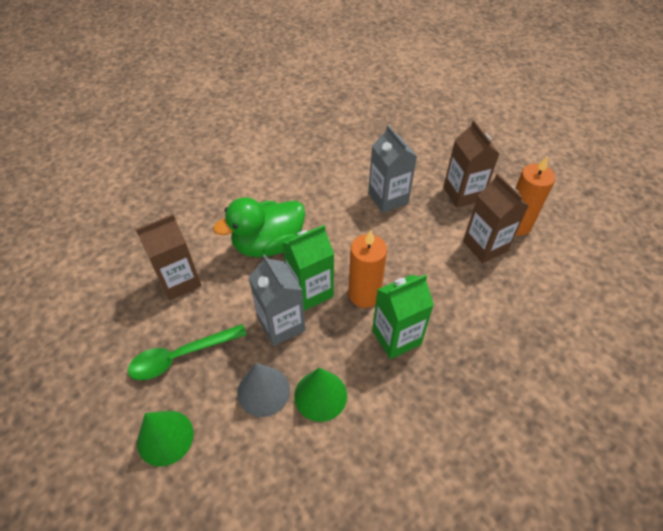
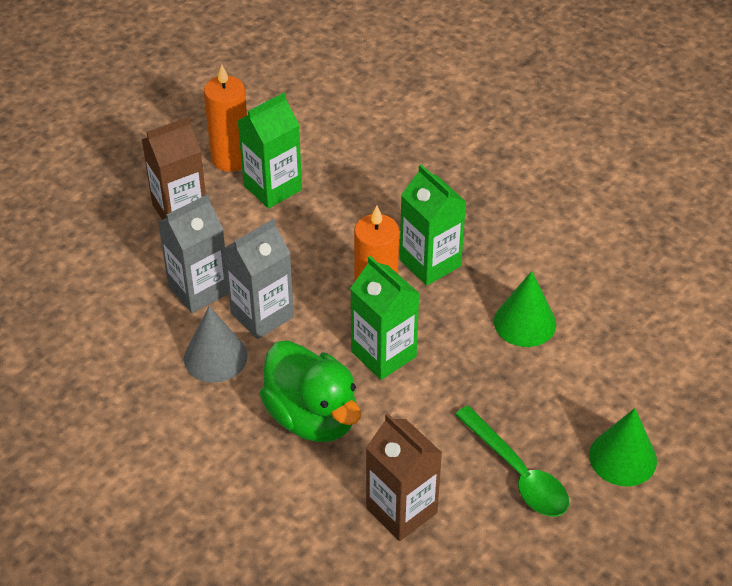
camera: 100 degrees left, 5 degrees down
(263, 391) = (536, 376): grey cone -> grey cone (215, 357)
(281, 324) = (442, 376): grey carton -> grey carton (262, 315)
(485, 246) = (272, 188): brown carton -> green carton

